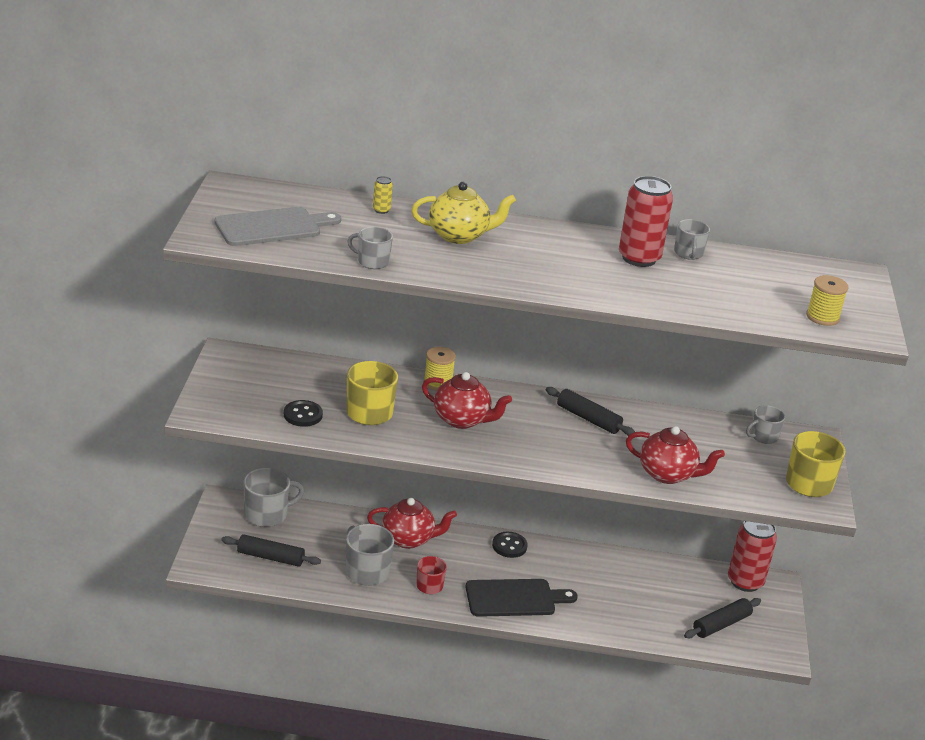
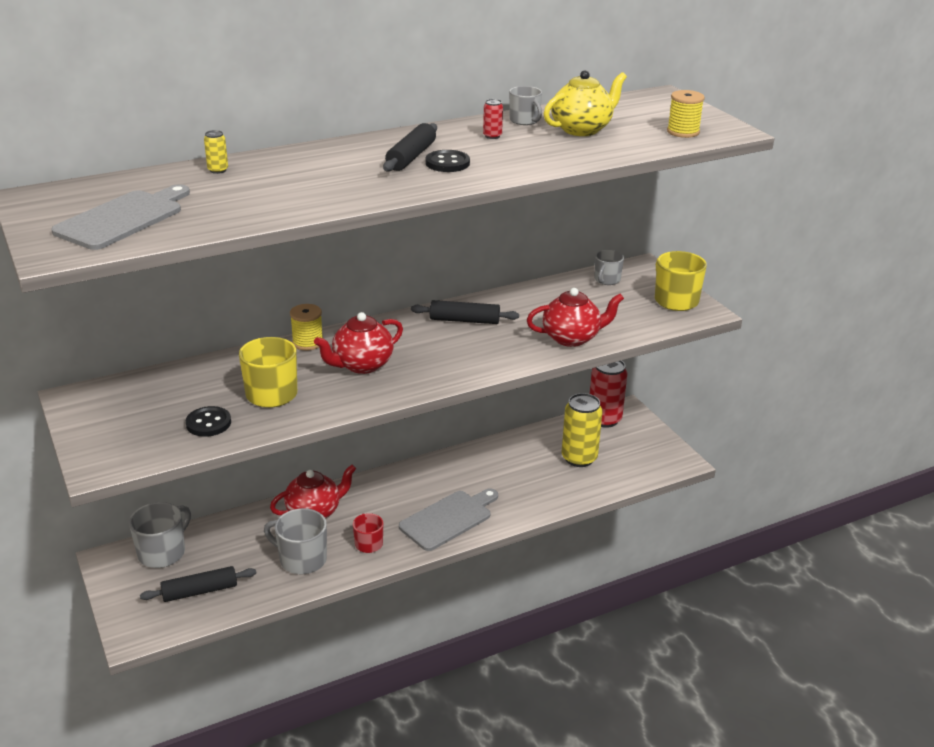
camera: 30 degrees left, 0 degrees up
(372, 261) = (264, 215): grey mug -> none
(459, 235) = (318, 167): yellow teapot -> yellow teapot (582, 129)
(462, 420) = (361, 365): red teapot -> red teapot turned 150 degrees clockwise
(509, 546) = (404, 477): black button -> black button (447, 163)
(514, 598) = (448, 519): black cutting board -> grey cutting board
(639, 258) = (492, 136): red can -> red can, size x0.42
(684, 604) = (579, 458): none -> yellow can
(721, 624) = (619, 461): black rolling pin -> black rolling pin (411, 157)

